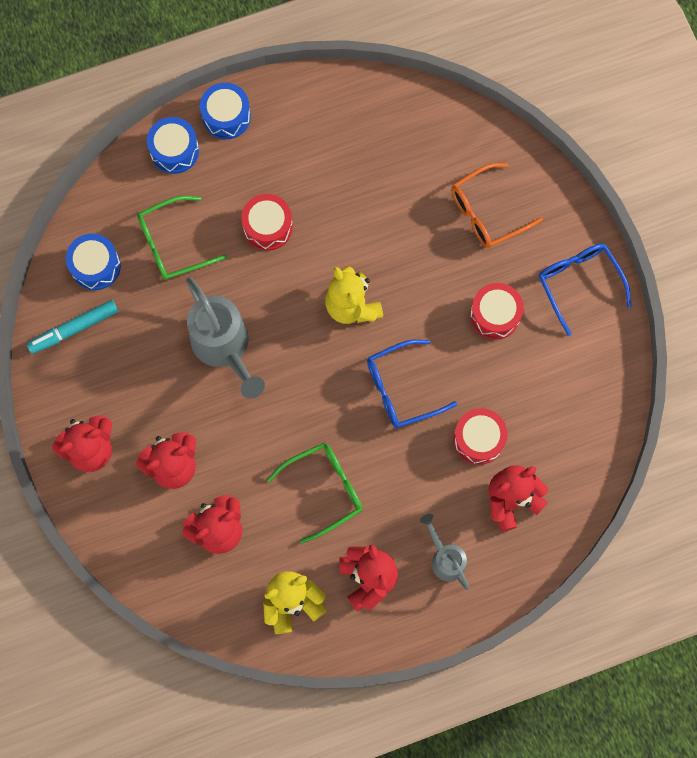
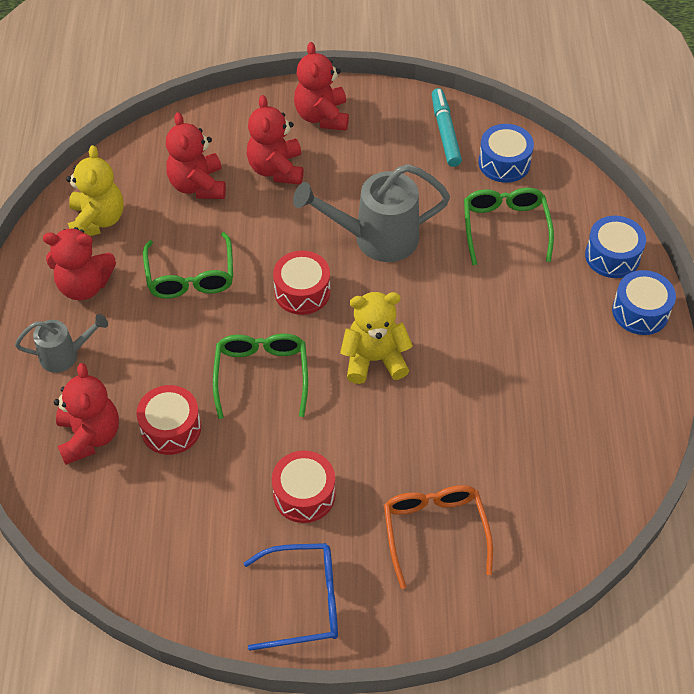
camera: 110 degrees right, 20 degrees down
(268, 227) = (495, 311): red drum -> red drum (302, 292)
(401, 389) = (261, 375): blue glasses -> green glasses

